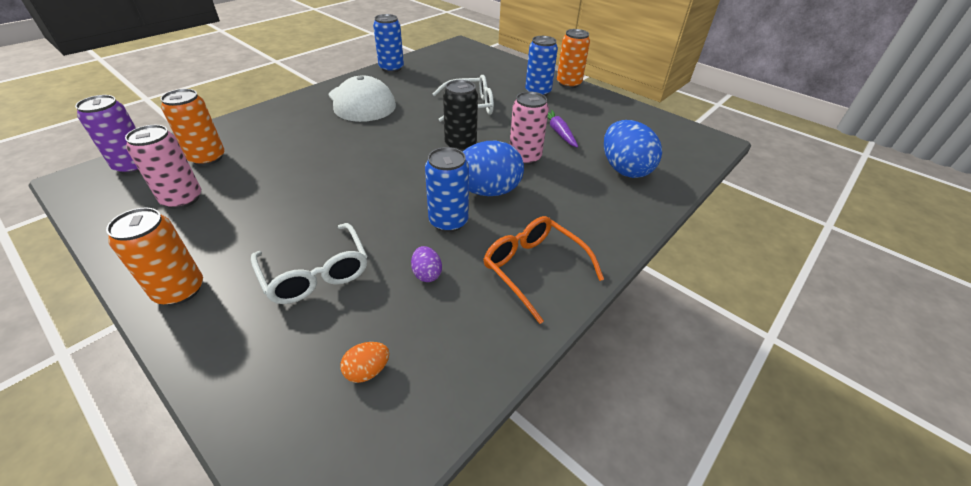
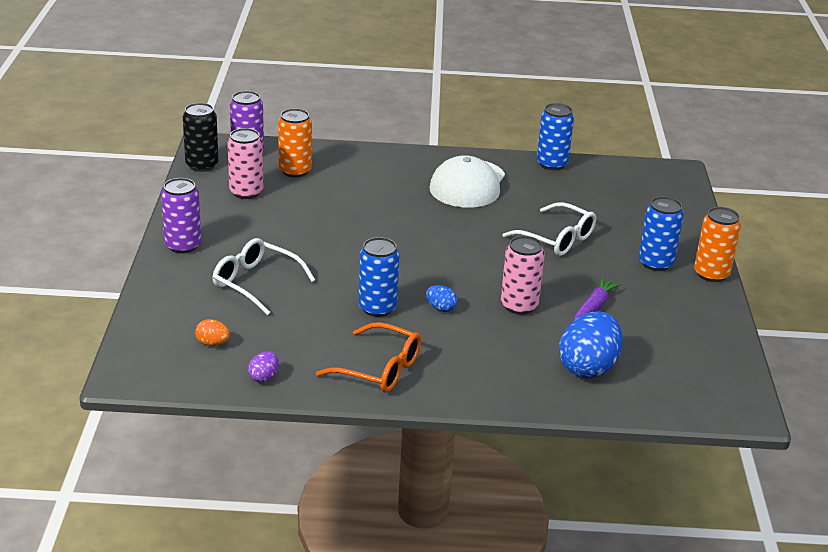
camera: 50 degrees right, 10 degrees down
(179, 290) = (183, 245): orange can -> purple can
(316, 273) = (255, 283): white glasses -> white glasses turned 105 degrees clockwise
(427, 274) = (312, 325): purple egg -> purple egg (264, 377)
(460, 144) = (485, 265): black can -> black can (202, 165)
(487, 191) = (440, 308): blue egg -> blue egg, size x0.45
(534, 269) = (379, 369): orange glasses -> orange glasses turned 105 degrees clockwise

